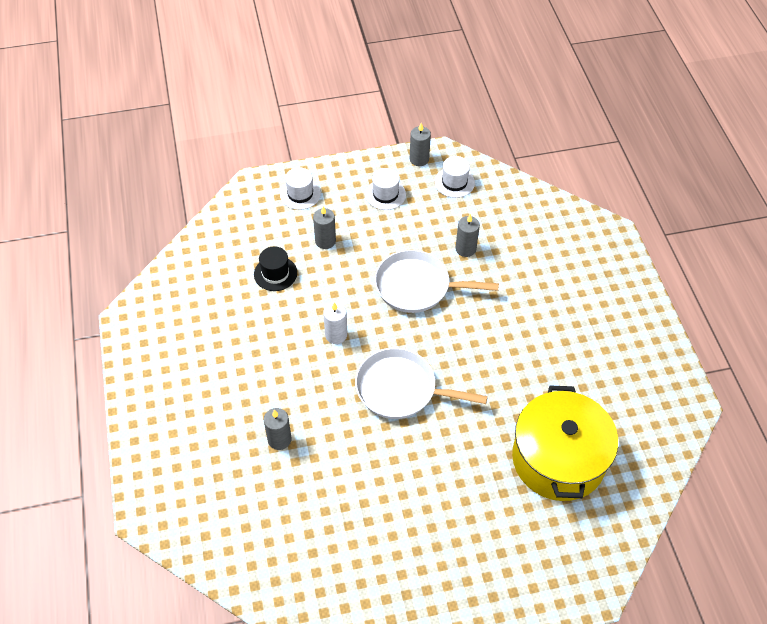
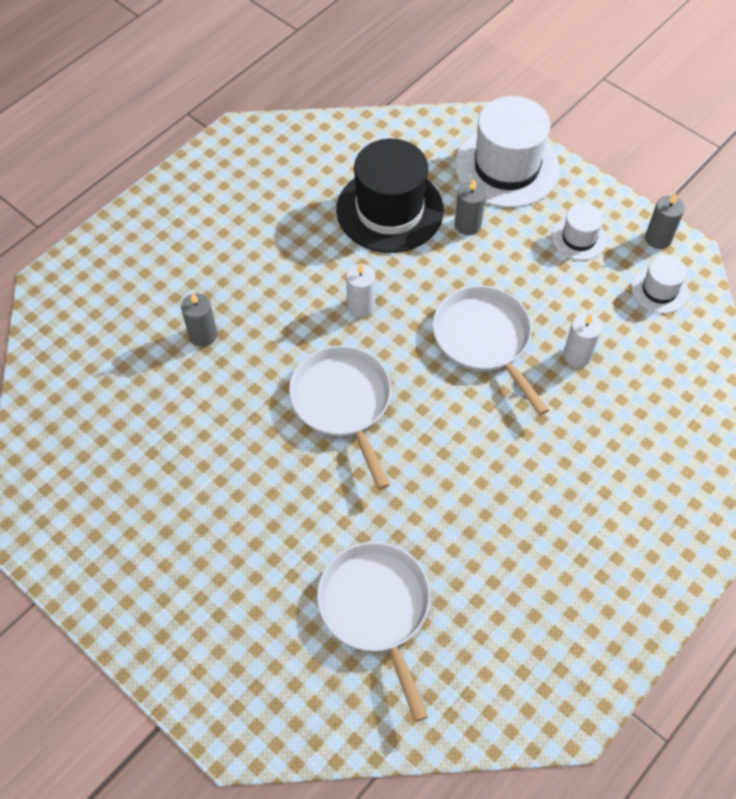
camera: 55 degrees right, 5 degrees up
(275, 273) = (390, 210): black hat -> black hat, size x1.99
(300, 194) = (506, 167): white hat -> white hat, size x1.99
(465, 249) = (577, 355): grey candle -> white candle
(558, 459) = (376, 608): yellow pot -> white pan

